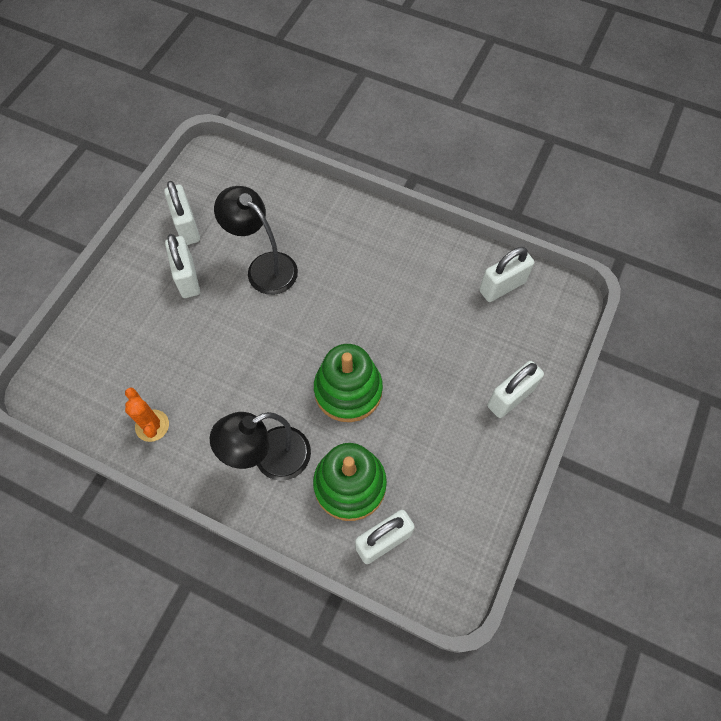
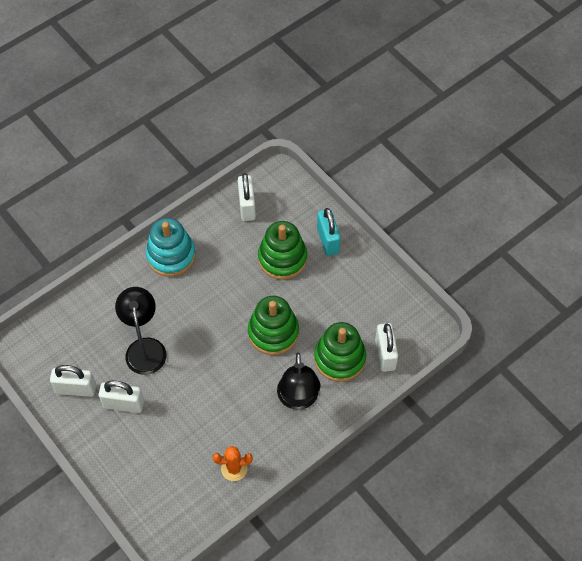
camera: 65 degrees left, 5 degrees down
(264, 267) = (145, 348): black lamp -> black lamp turned 105 degrees clockwise
(392, 240) = (171, 255): none -> turquoise stacking toy
(454, 356) = (282, 258): none -> green stacking toy
(510, 397) = (328, 240): white padlock -> turquoise padlock

